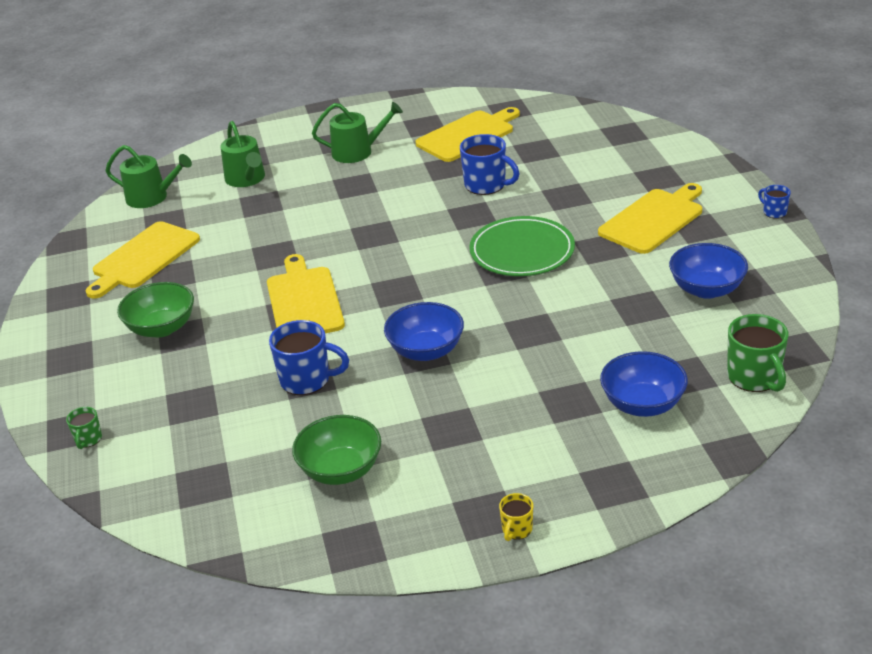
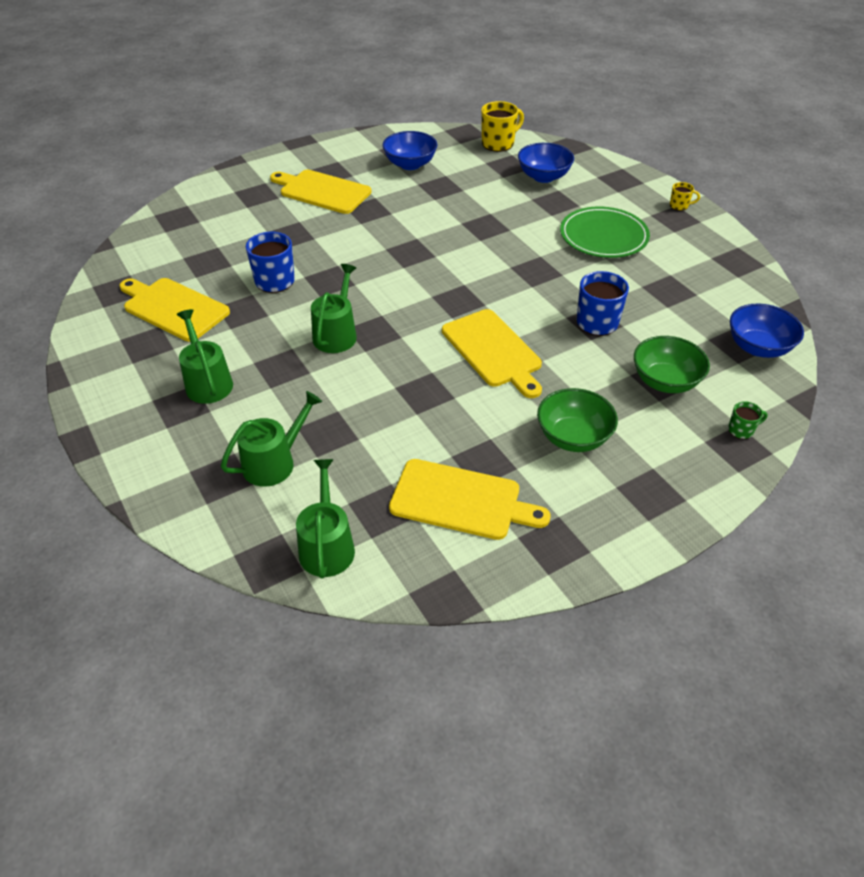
camera: 110 degrees left, 10 degrees up
(304, 301) = (493, 351): yellow cutting board -> yellow cutting board turned 90 degrees counterclockwise
(340, 470) = (679, 281): green bowl -> green bowl (665, 381)
(383, 214) = (336, 334): none -> green watering can
(426, 350) = (531, 269): blue bowl -> blue bowl (758, 347)
(522, 251) = (381, 245): green plate -> green plate (603, 236)
(754, 378) = (498, 143): green mug -> yellow mug
(774, 212) = (304, 146): blue mug -> none

